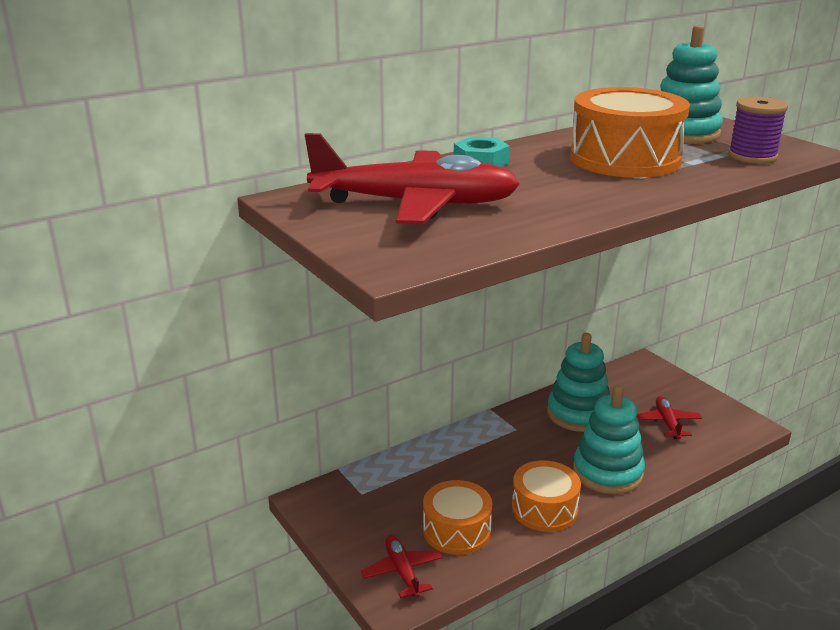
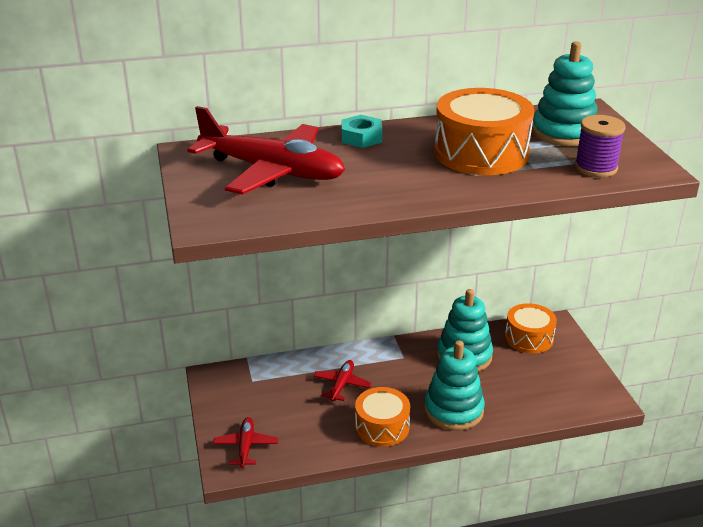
camera: 20 degrees right, 5 degrees up
(457, 530) = (304, 426): orange drum -> orange drum (529, 338)
(667, 423) = (535, 381): red plane -> red plane (342, 385)

